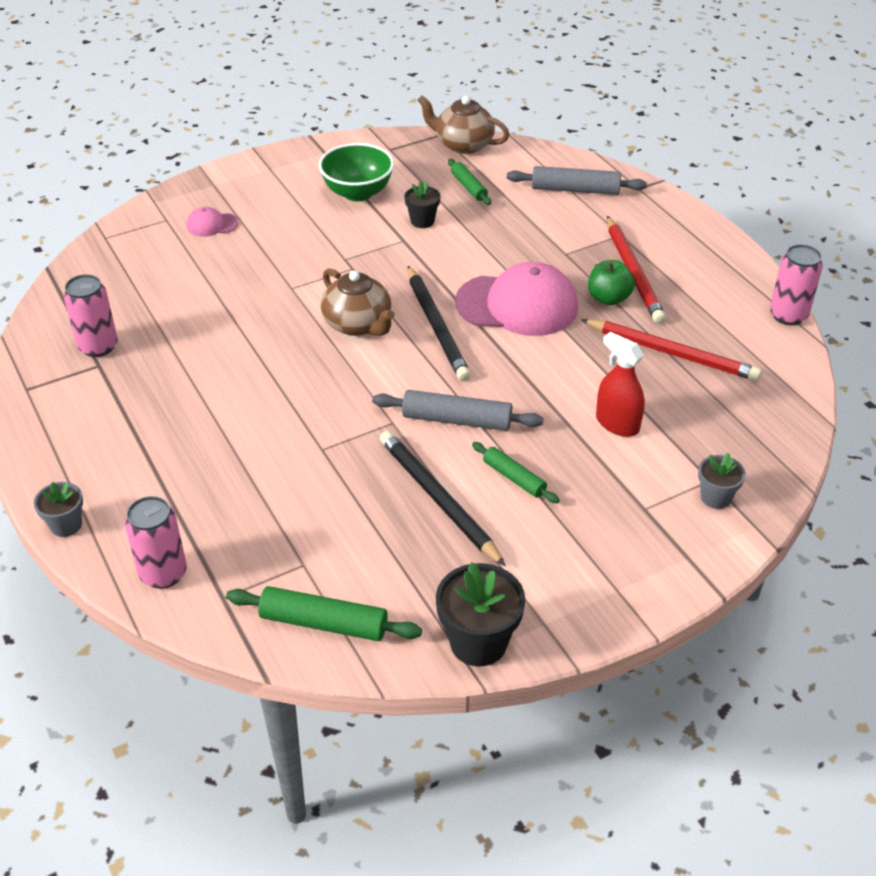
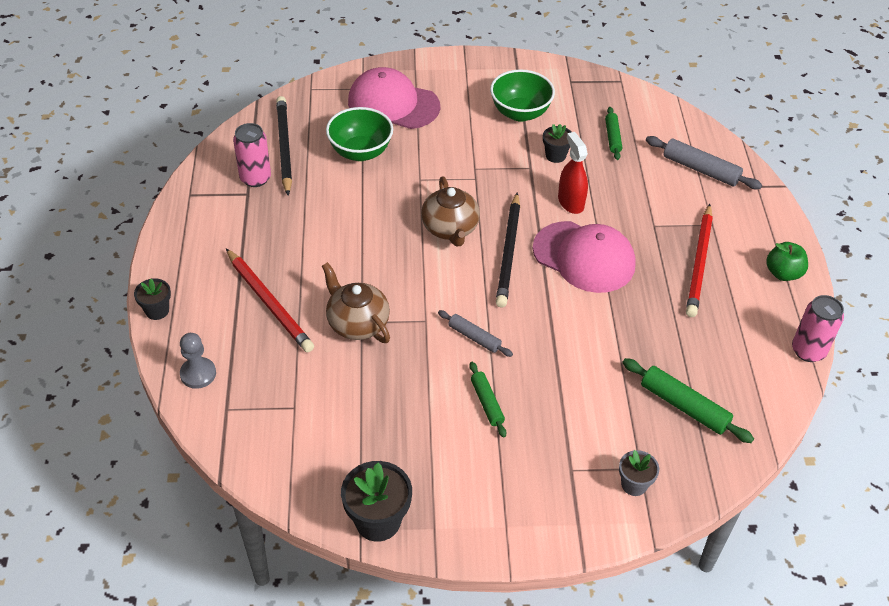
camera: 25 degrees right, 5 degrees up
(66, 525) = (157, 311): grey flower pot -> black flower pot
(163, 573) = (198, 374): pink can -> grey pawn
(206, 282) = (360, 152): none -> green bowl
(212, 224) = (393, 104): pink cap -> pink cap, size x2.22
(324, 623) = (281, 458): green rolling pin -> green rolling pin (684, 406)
(439, 499) = (420, 397): black pencil -> black pencil (284, 147)
(457, 420) = (474, 337): grey rolling pin -> grey rolling pin, size x0.63
(463, 144) = (633, 96): brown teapot -> brown teapot (357, 323)
(608, 298) = (663, 278): green apple -> green apple (783, 273)
(617, 423) = (597, 390): red spray bottle -> red spray bottle (570, 202)
(671, 353) = (682, 346): red pencil -> red pencil (269, 303)

